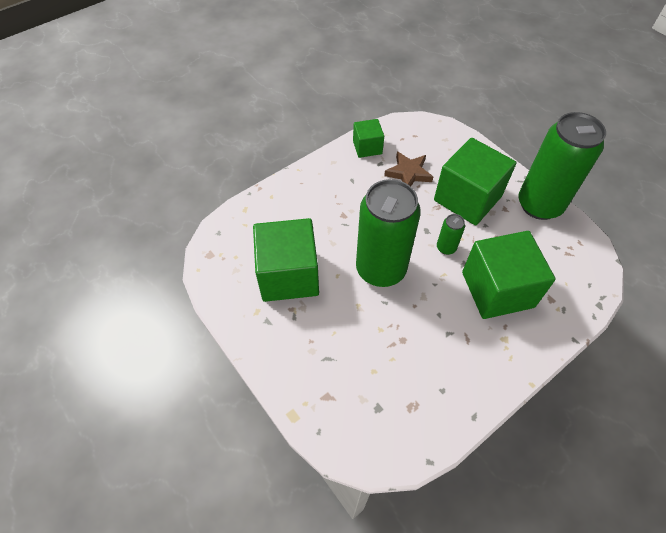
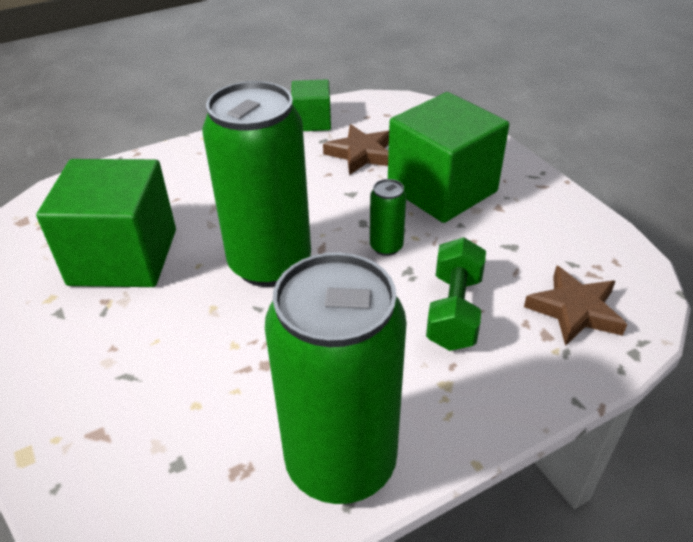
camera: 10 degrees right, 15 degrees down
(497, 289) = (454, 311): green cube -> green dumbbell
(539, 205) = (557, 207): green can -> green can (341, 462)
(563, 280) = (574, 310): none -> brown star

